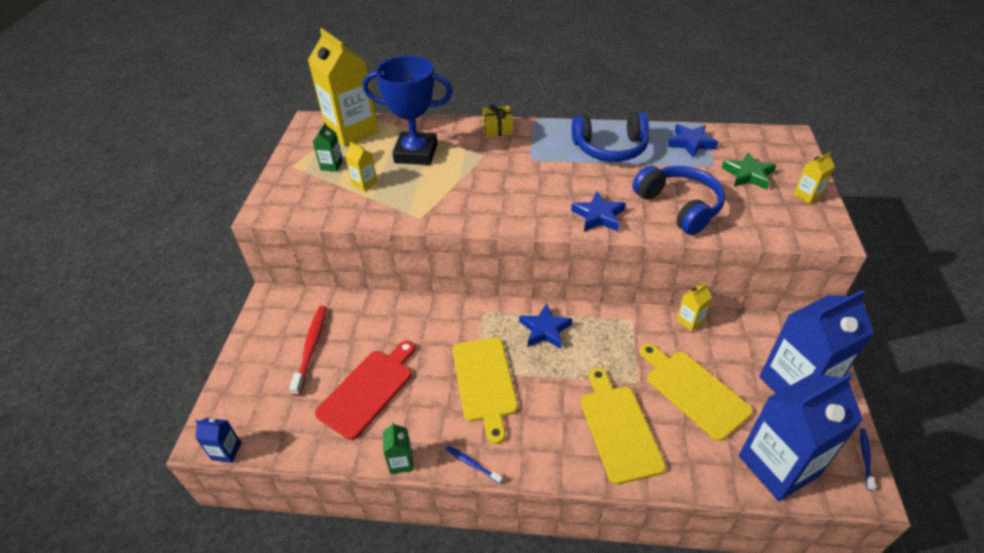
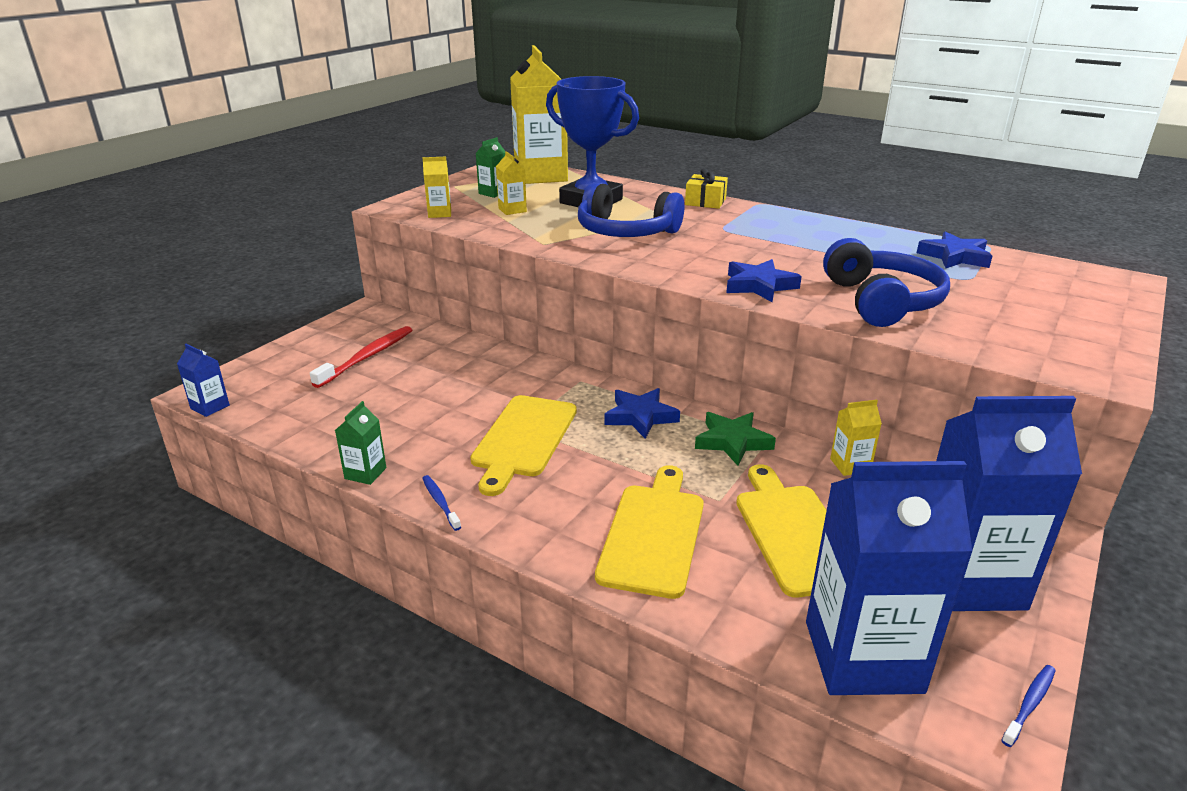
camera: 25 degrees right, 15 degrees down
(368, 390) = (390, 405): red cutting board -> none
(610, 148) = (834, 240): blue headphones -> blue headphones (626, 232)
(748, 175) = (1017, 297): green star -> green star (732, 442)
(807, 195) = (1098, 333): yellow carton -> yellow carton (439, 213)

